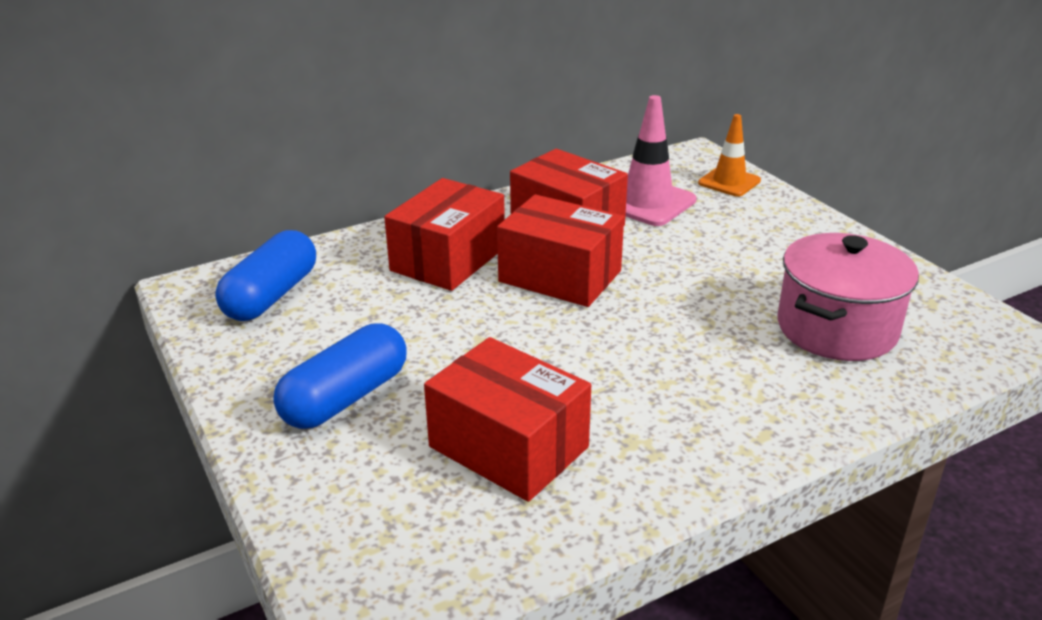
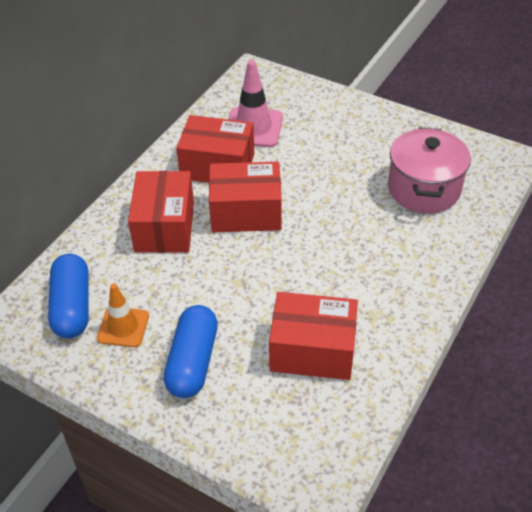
camera: 30 degrees left, 15 degrees up
(729, 182) = (291, 91): orange traffic cone -> orange traffic cone (123, 327)

